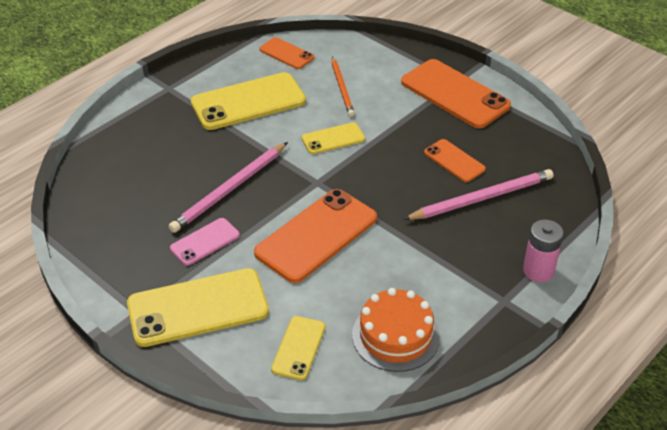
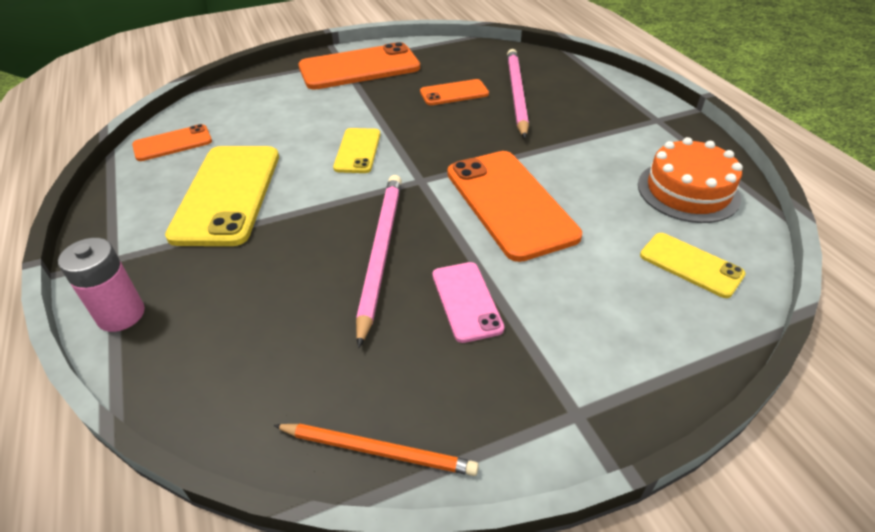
camera: 65 degrees left, 0 degrees up
(198, 308) = (593, 340): yellow phone -> none
(229, 190) = (380, 252): pink pencil -> pink pencil turned 150 degrees counterclockwise
(342, 88) = (279, 123): orange pencil -> orange pencil (378, 451)
(538, 271) = (626, 94): pink battery -> pink battery (121, 314)

